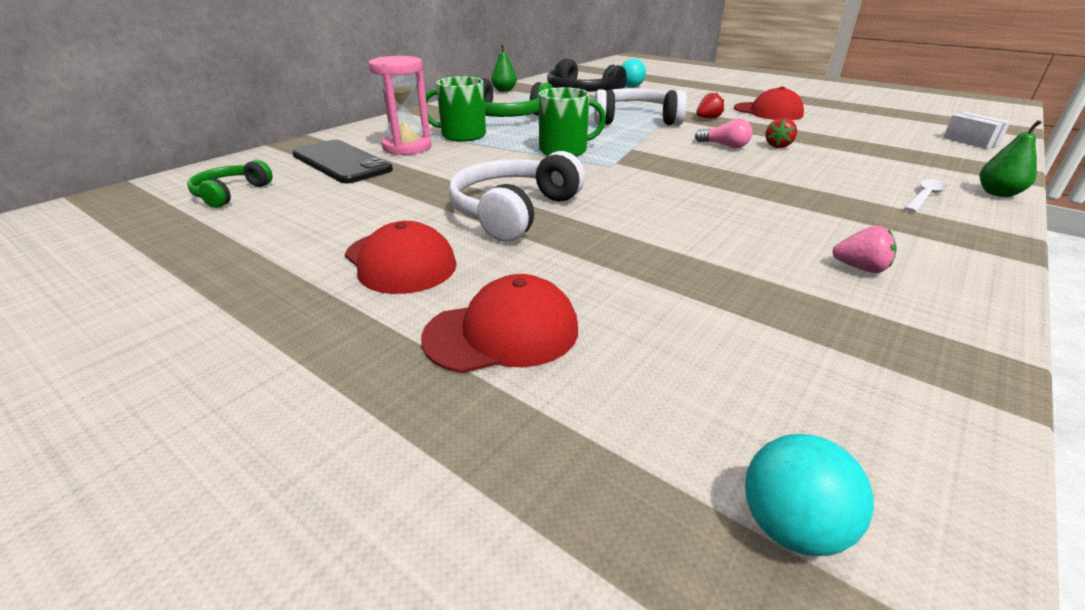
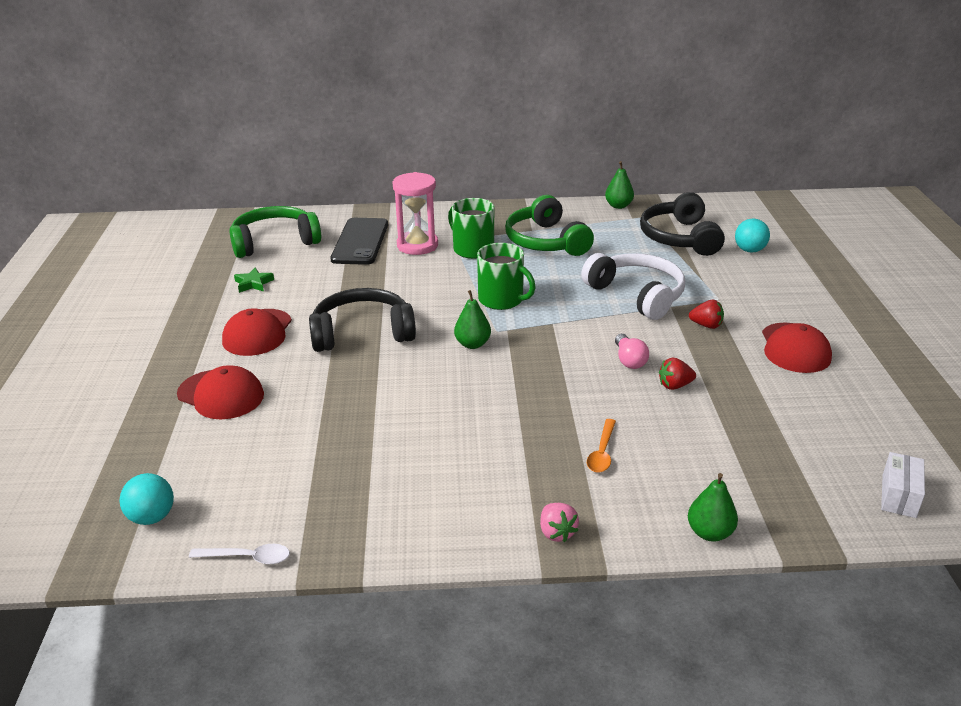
camera: 50 degrees right, 0 degrees up
(230, 193) = (274, 242): green headphones -> green headphones, size x1.74
(286, 230) = (253, 283): none -> green star
(513, 211) = (362, 333): white headphones -> black headphones
(618, 179) = (472, 344): none -> green pear
(854, 190) = (602, 452): none -> orange spoon
(860, 268) = (432, 487): pink strawberry -> pink strawberry (556, 532)
(924, 197) = (636, 492): white spoon -> white spoon (247, 557)

